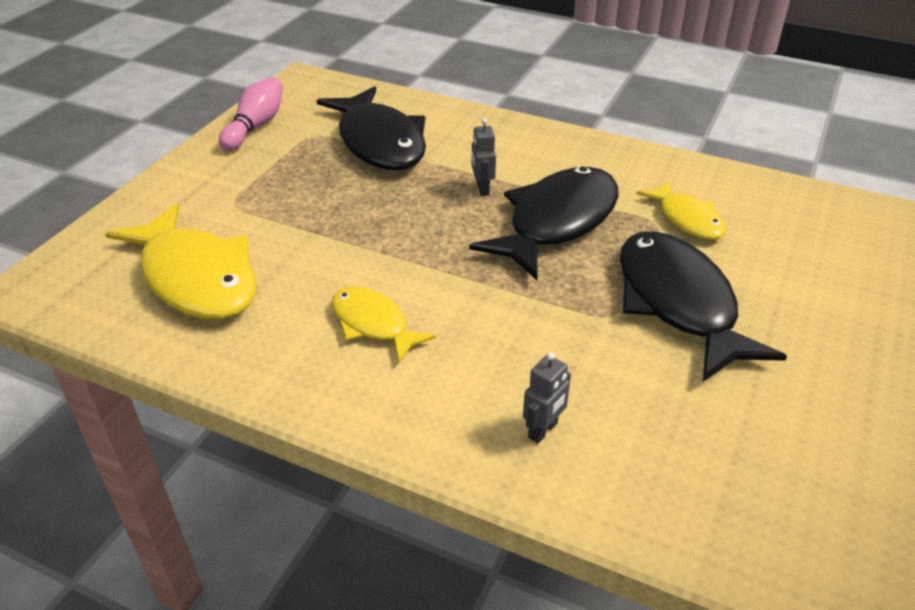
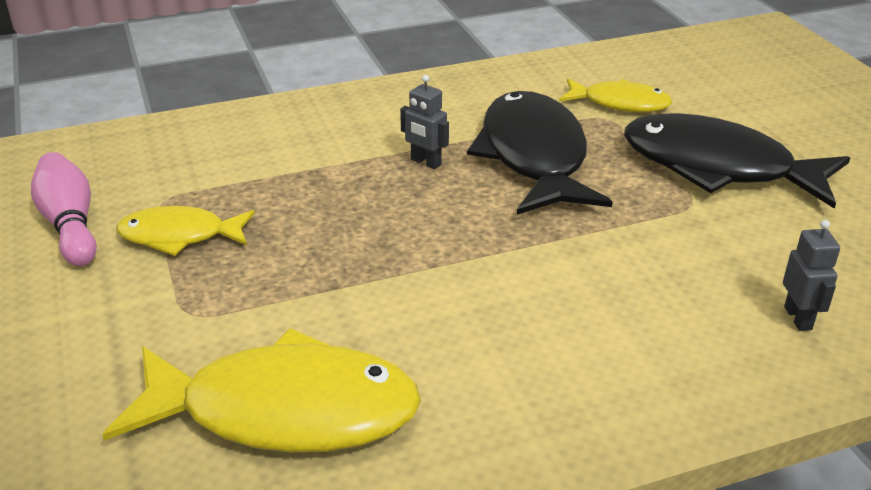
camera: 45 degrees left, 5 degrees down
(373, 324) = (538, 331): yellow fish -> yellow fish (180, 236)
(379, 142) = (251, 171): black fish -> none

